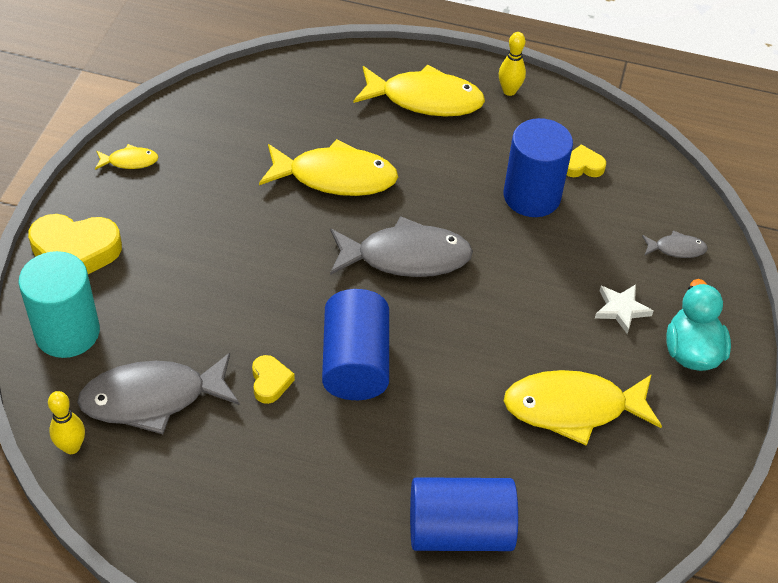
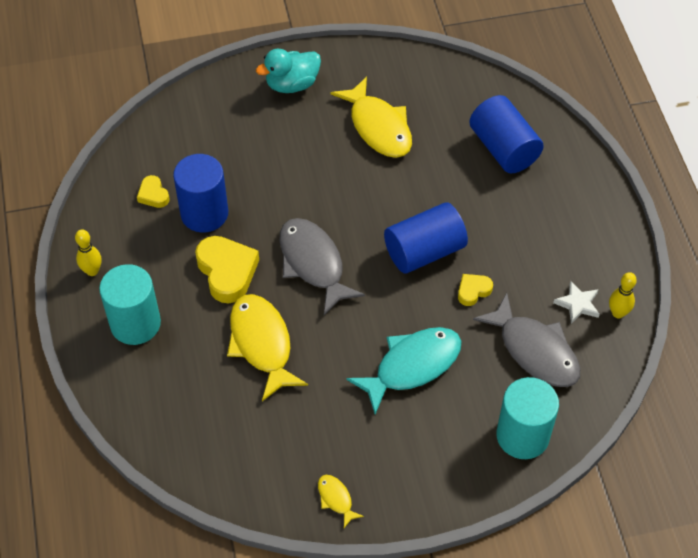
camera: 115 degrees left, 5 degrees up
(71, 447) = (603, 375): yellow bowling pin -> yellow bowling pin (618, 313)
(75, 251) = (451, 478): yellow heart -> yellow heart (227, 272)
(219, 281) = (412, 366): none -> turquoise fish
(425, 99) = (135, 323): yellow fish -> turquoise cylinder
(621, 309) = (280, 129): white star -> white star (578, 304)
(676, 249) = (205, 117): grey fish -> none

